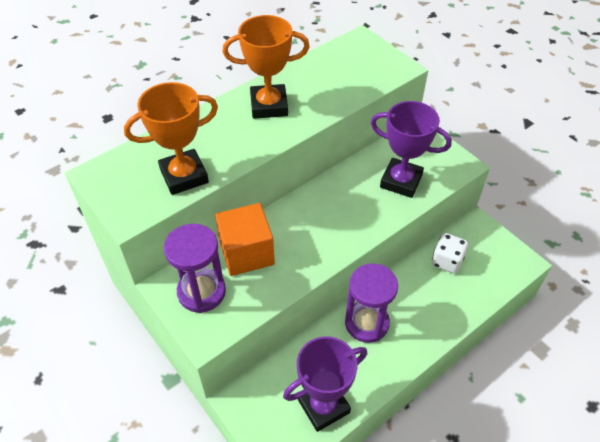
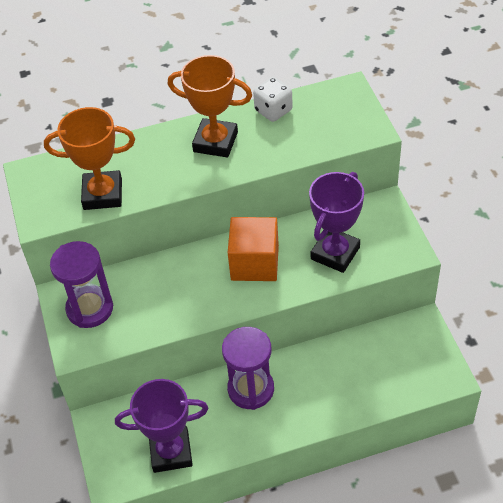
camera: 25 degrees right, 0 degrees up
(246, 253) = (147, 283): orange cube -> orange cube (254, 263)
(401, 181) = (335, 253): purple trophy -> purple trophy turned 75 degrees clockwise
(447, 261) = (366, 352): white dice -> white dice (273, 110)

